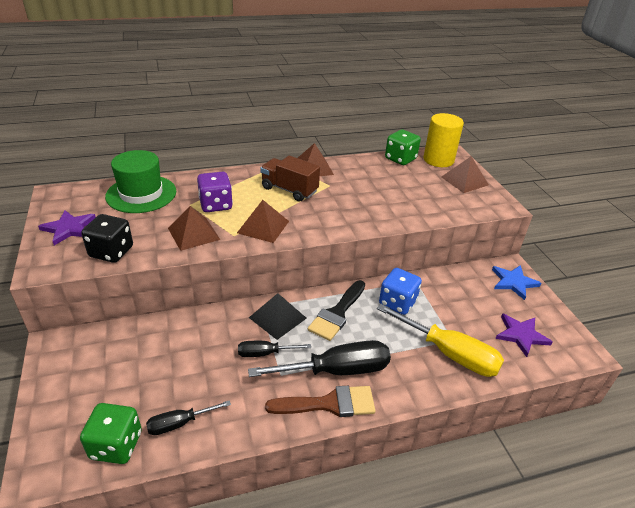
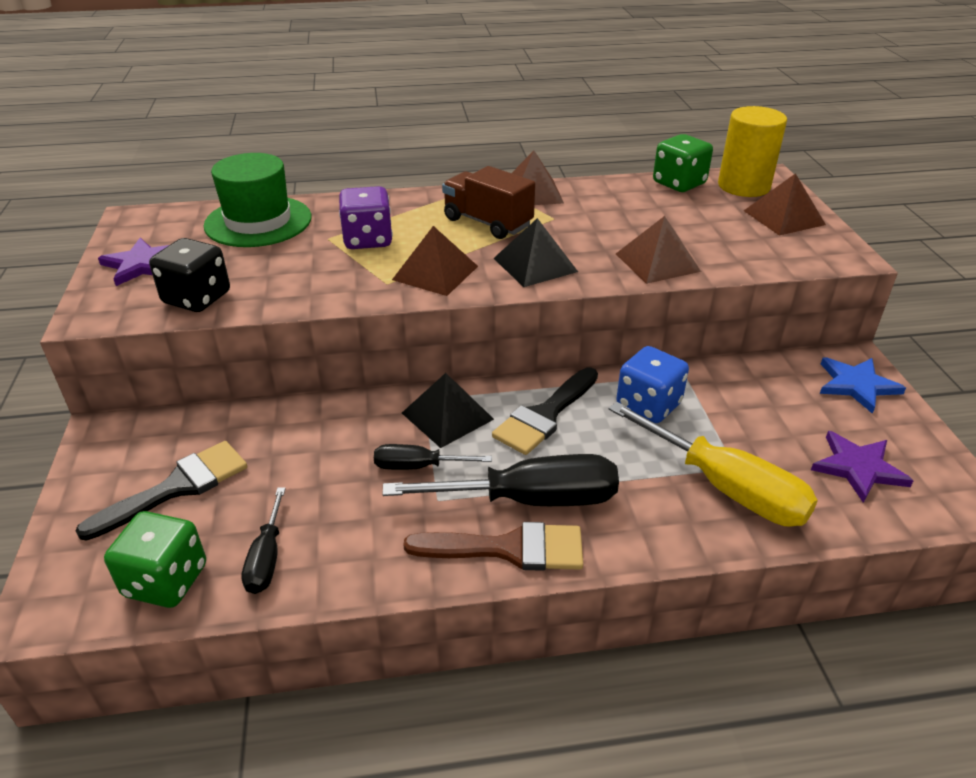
camera: 10 degrees right, 0 degrees up
(111, 379) = (177, 487): none -> black brush
(179, 423) = (267, 558): black screwdriver -> black screwdriver turned 75 degrees counterclockwise
(194, 233) = (325, 278): brown pyramid -> brown pyramid (657, 262)
(323, 218) = (535, 265): none -> black pyramid

